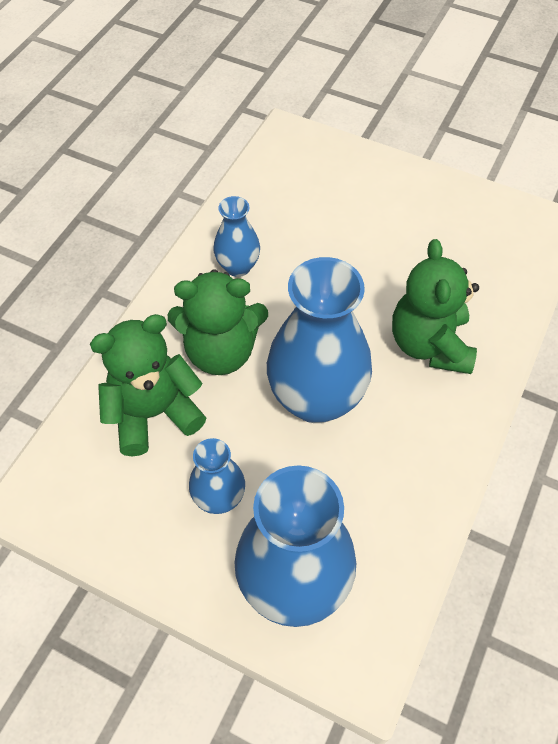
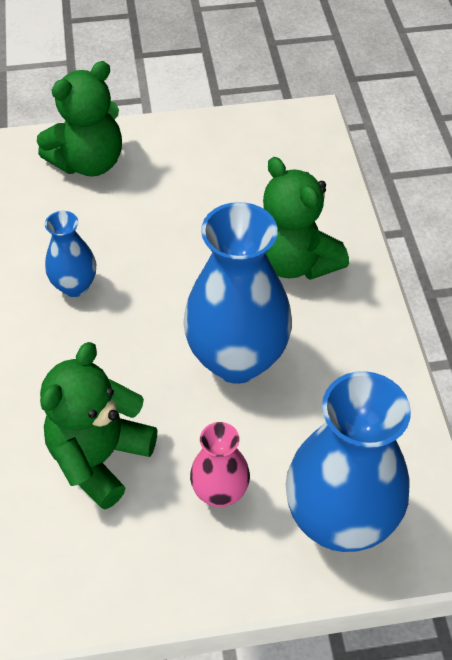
camera: 35 degrees left, 5 degrees down
(219, 498) = (220, 492): blue vase -> pink vase
(221, 351) = (119, 368): green teddy bear -> green teddy bear (89, 162)

